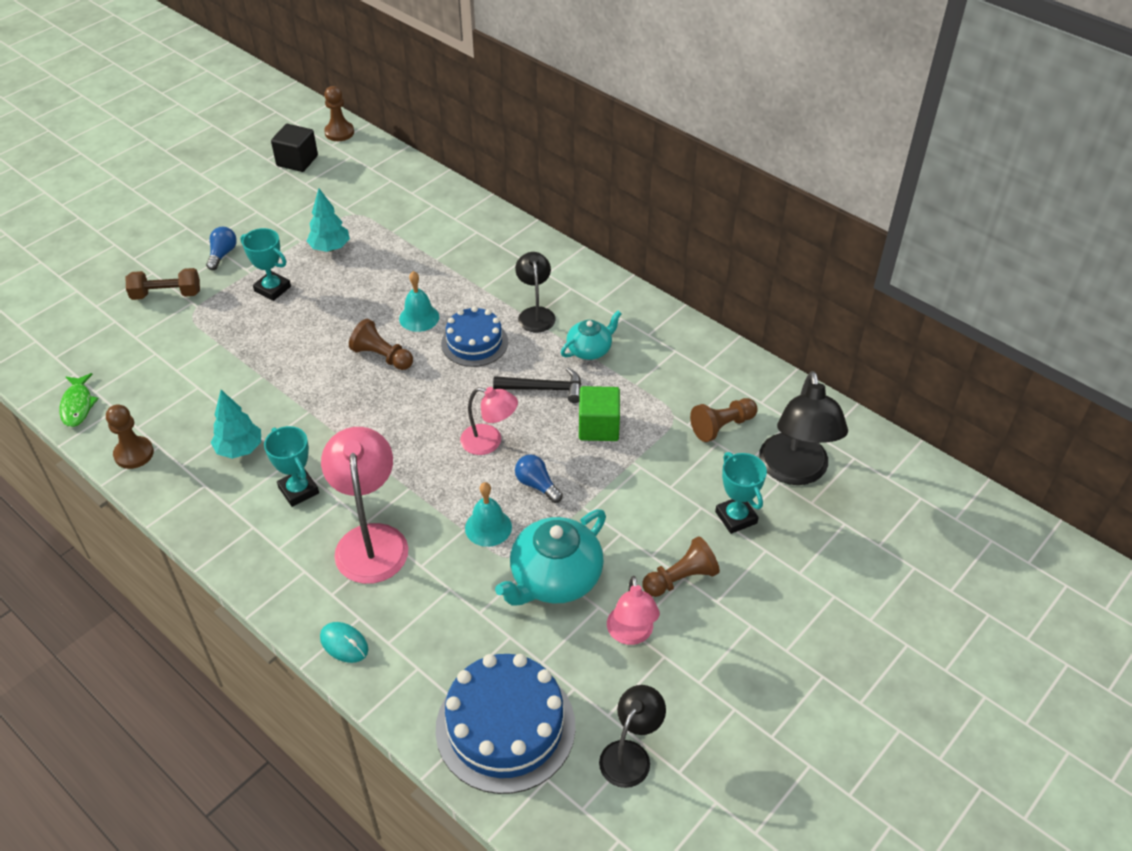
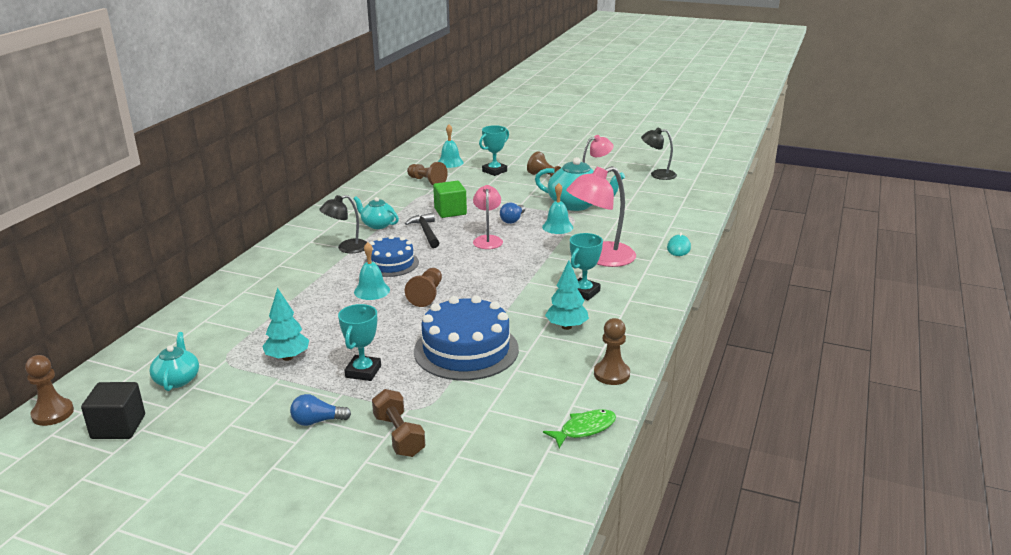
camera: 110 degrees left, 20 degrees down
(341, 188) = (177, 379): none -> turquoise teapot
(505, 727) = (676, 200): blue cake -> blue cake (466, 350)
(795, 471) = (450, 162): black lamp -> turquoise bell

